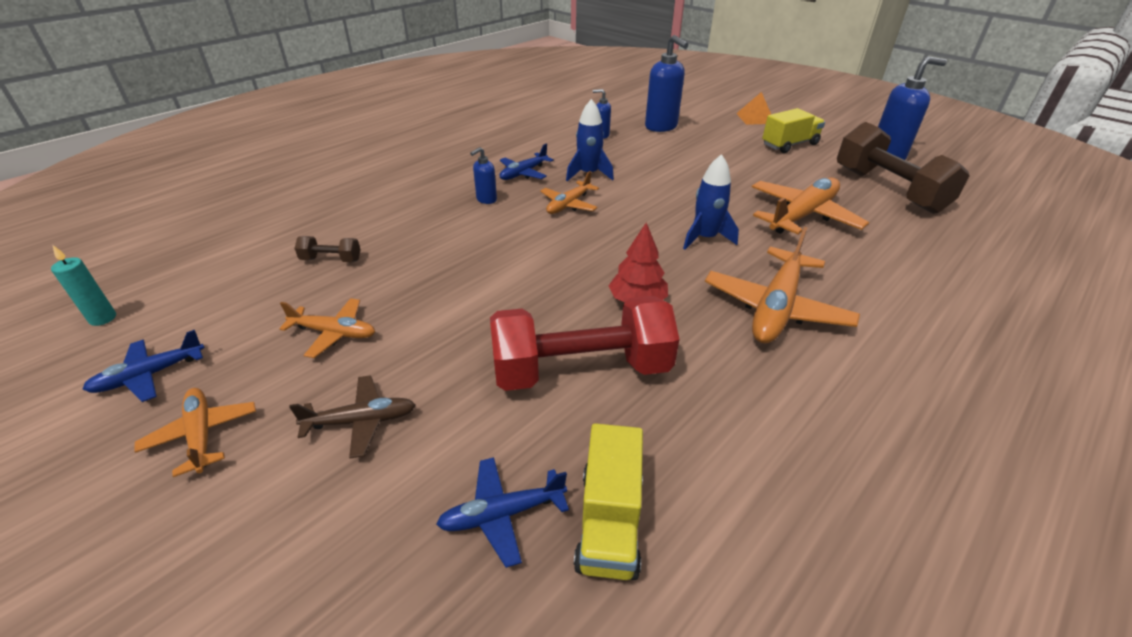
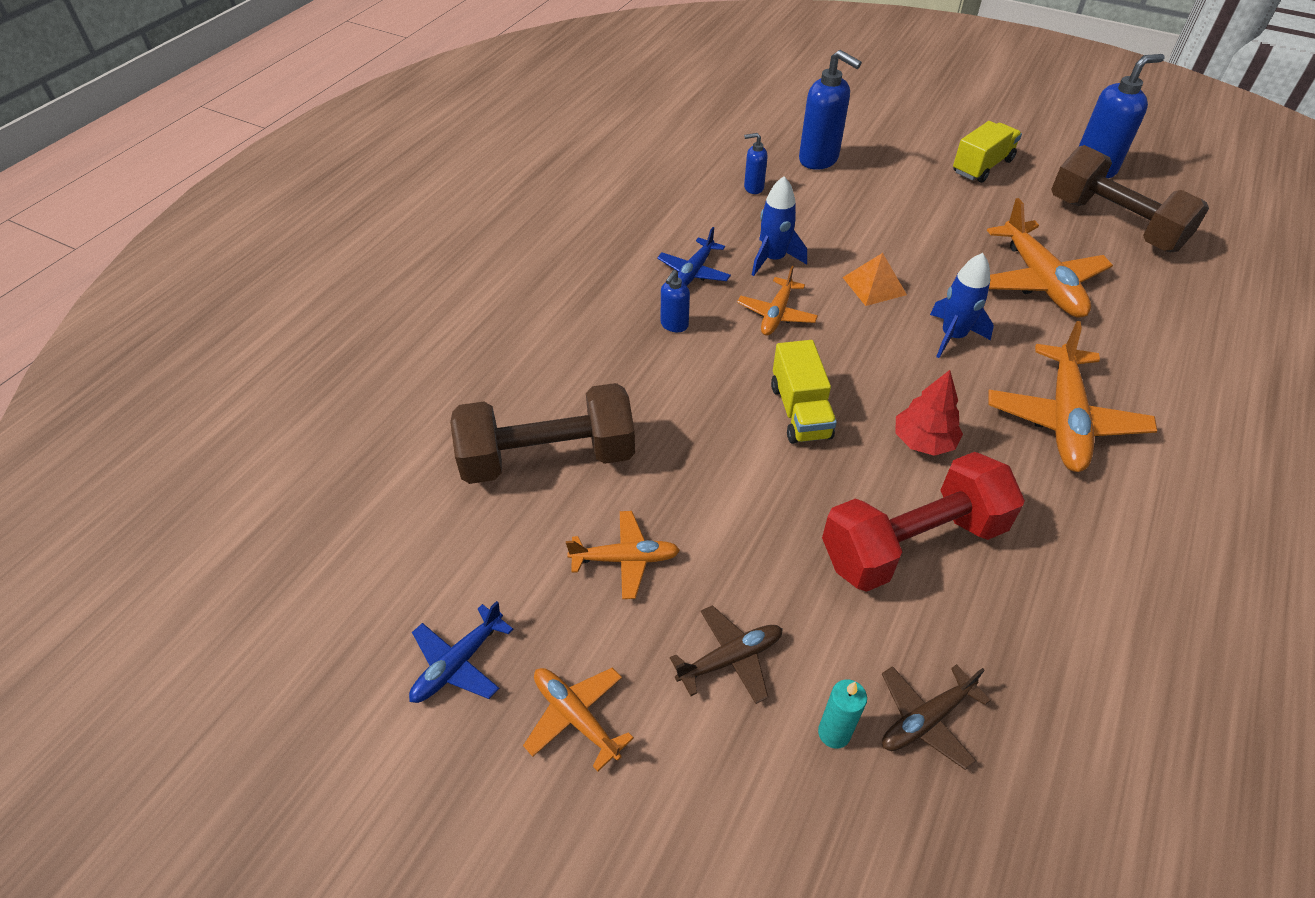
camera: 15 degrees left, 10 degrees up
(103, 318) = (334, 604): turquoise candle -> turquoise candle (834, 733)
(331, 259) = (548, 457): brown dumbbell -> brown dumbbell, size x2.41
(502, 514) = (926, 720): blue plane -> brown plane
(609, 521) = (1022, 700): yellow truck -> yellow truck (800, 411)
(755, 118) = (924, 125): orange pyramid -> orange pyramid (874, 286)
(802, 215) = (1040, 281): orange plane -> orange plane turned 135 degrees clockwise

